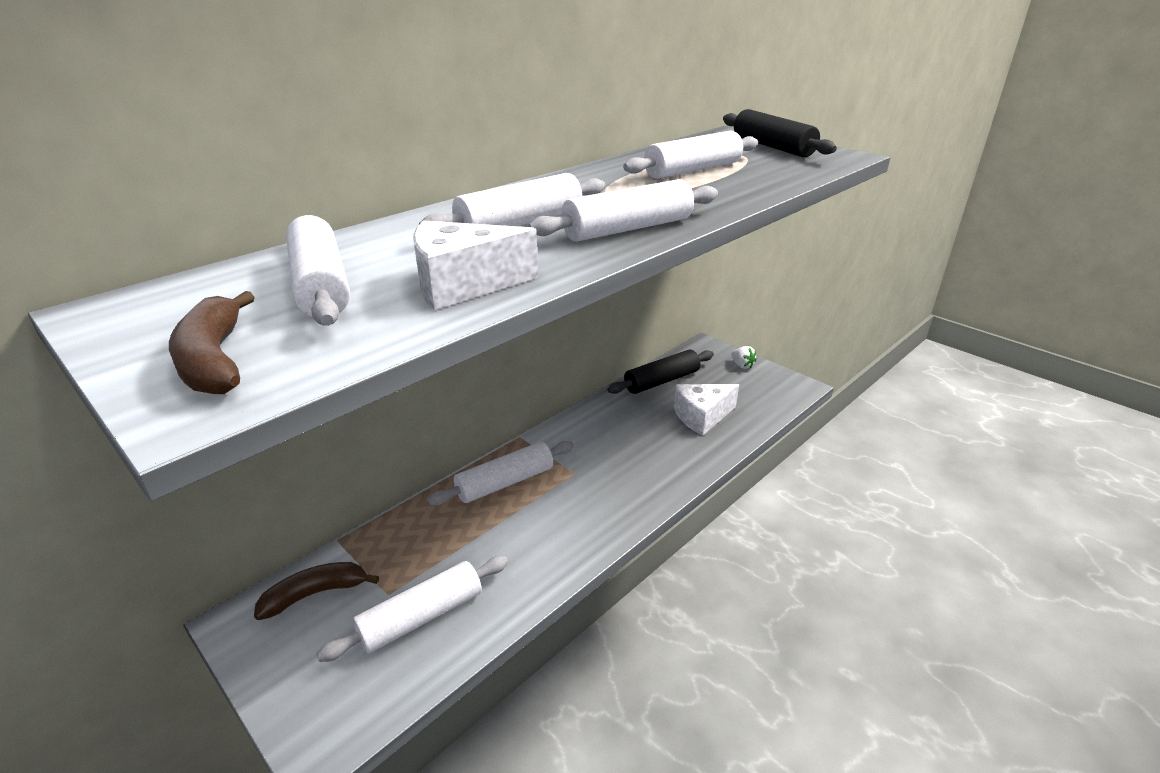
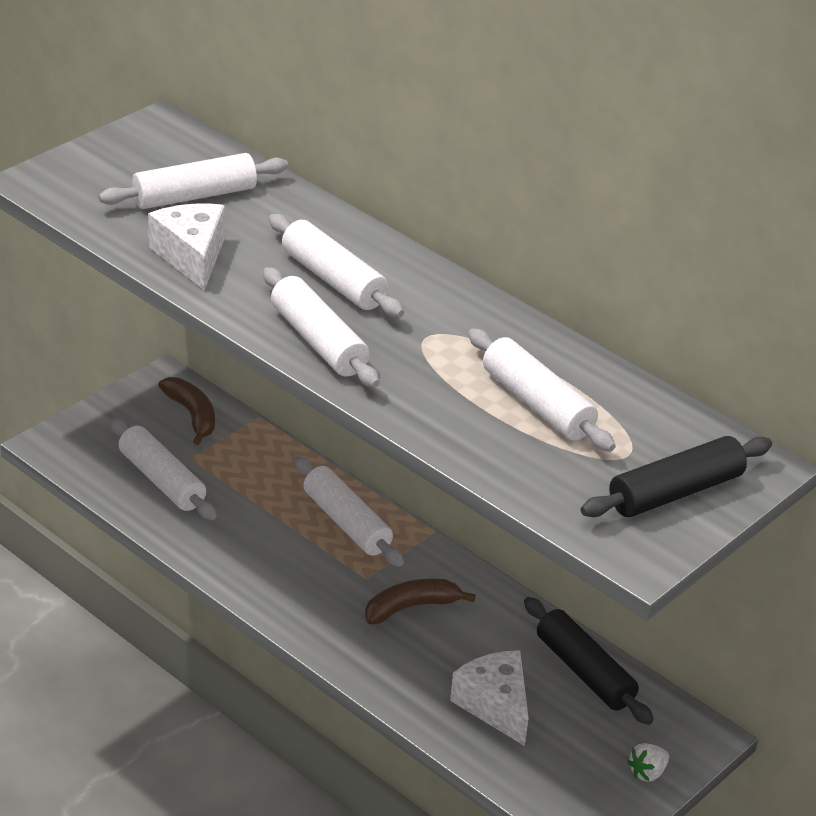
camera: 85 degrees right, 5 degrees up
(214, 360) = (86, 177): brown banana -> brown banana (411, 607)

